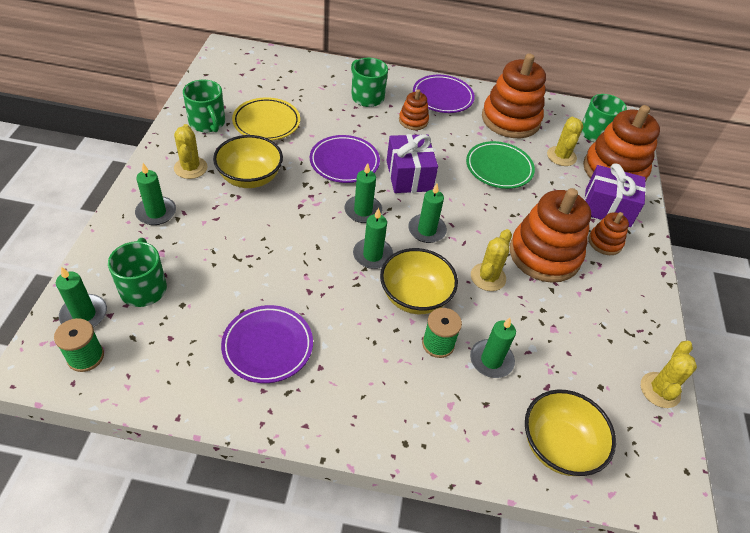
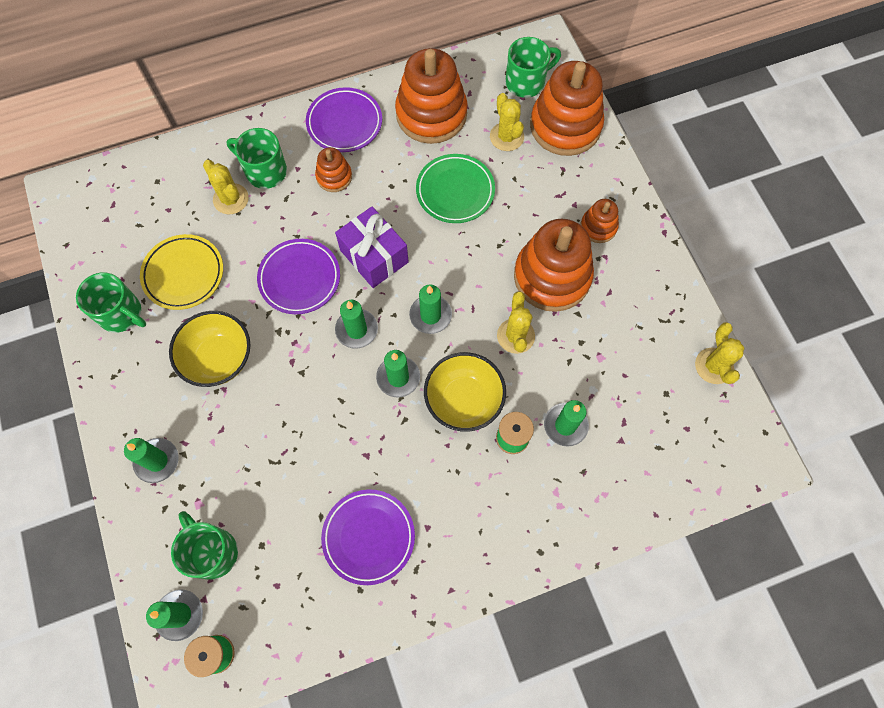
camera: 25 degrees left, 20 degrees up
(190, 168) = (149, 384): yellow cactus -> yellow cactus (231, 199)
(558, 446) = (660, 474): yellow bowl -> none
(607, 207) = (581, 180): purple gift -> none

